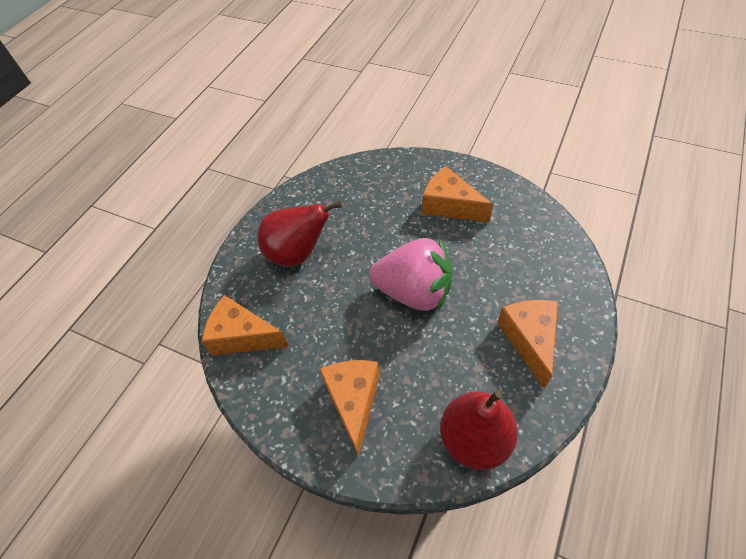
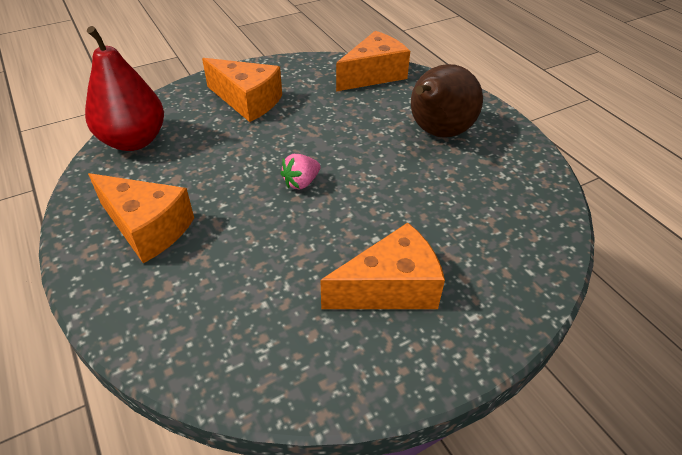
camera: 120 degrees right, 10 degrees down
(298, 253) = (437, 133): red pear -> brown pear
(414, 292) = (301, 182): pink strawberry -> pink strawberry, size x0.40

